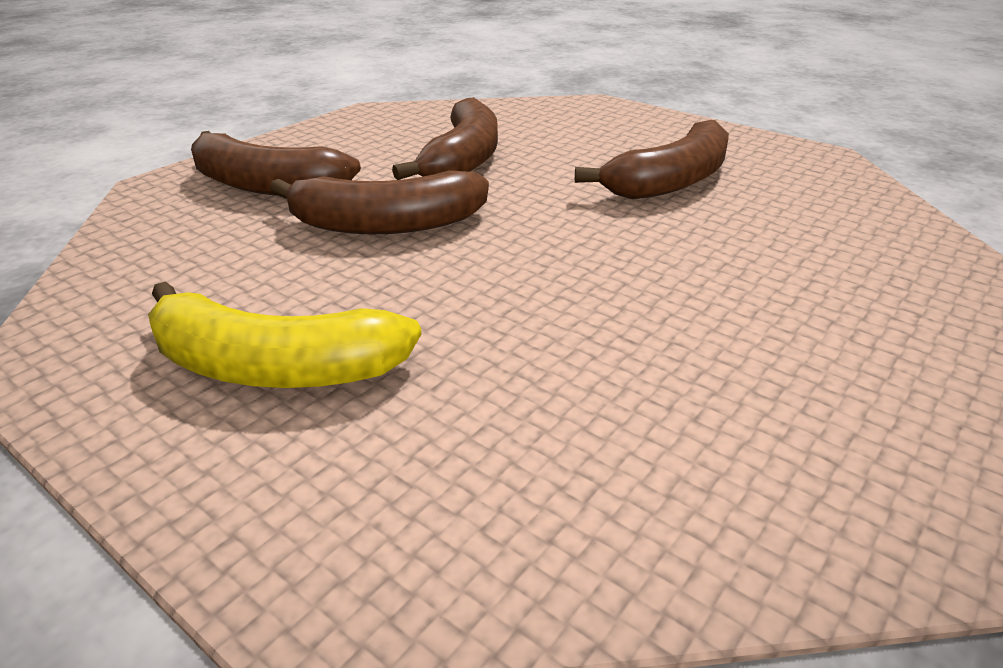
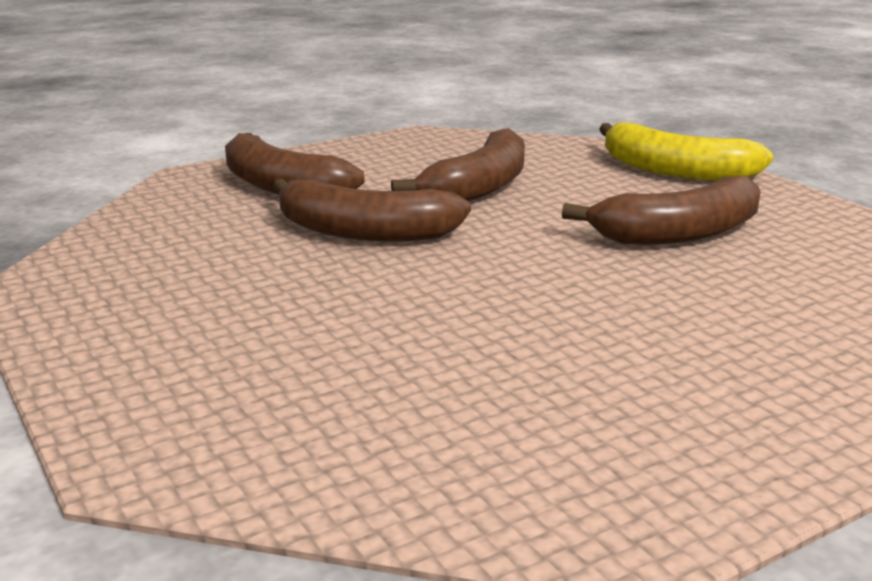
camera: 20 degrees right, 10 degrees down
(274, 367) = (198, 320): yellow banana -> yellow banana (675, 171)

